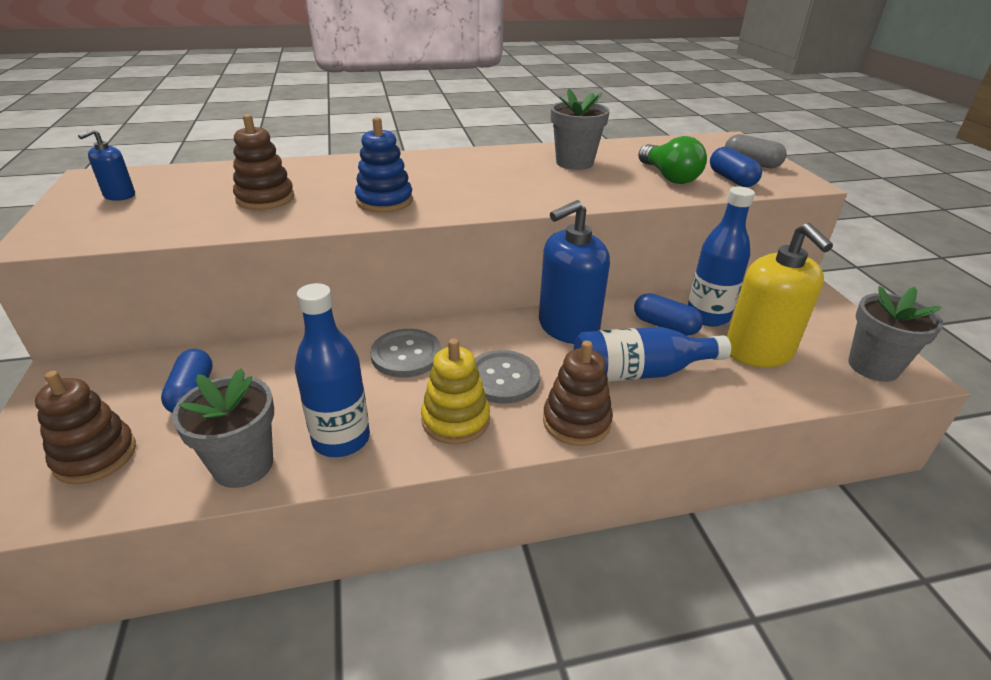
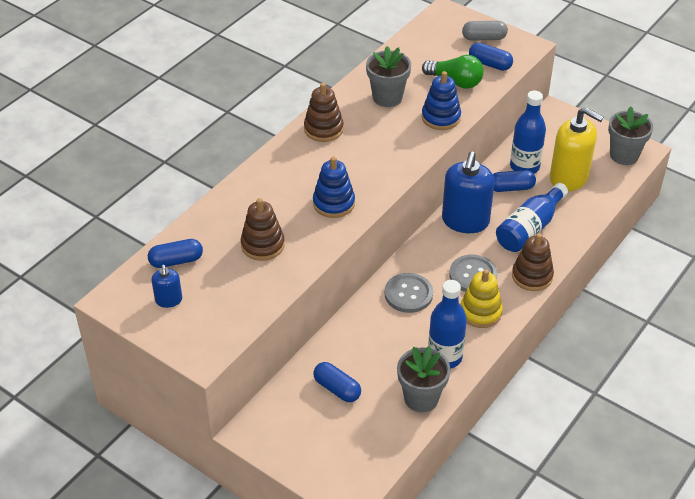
camera: 40 degrees left, 10 degrees up
(95, 456) = (348, 444): brown stacking toy -> brown stacking toy (323, 129)
(185, 178) = (176, 261): none -> blue capsule
(609, 192) = (441, 117): none -> blue stacking toy

